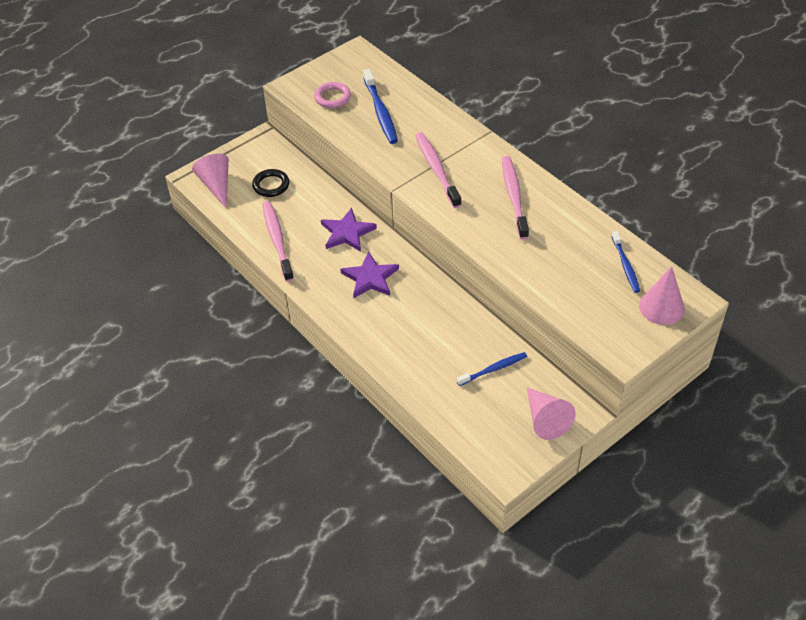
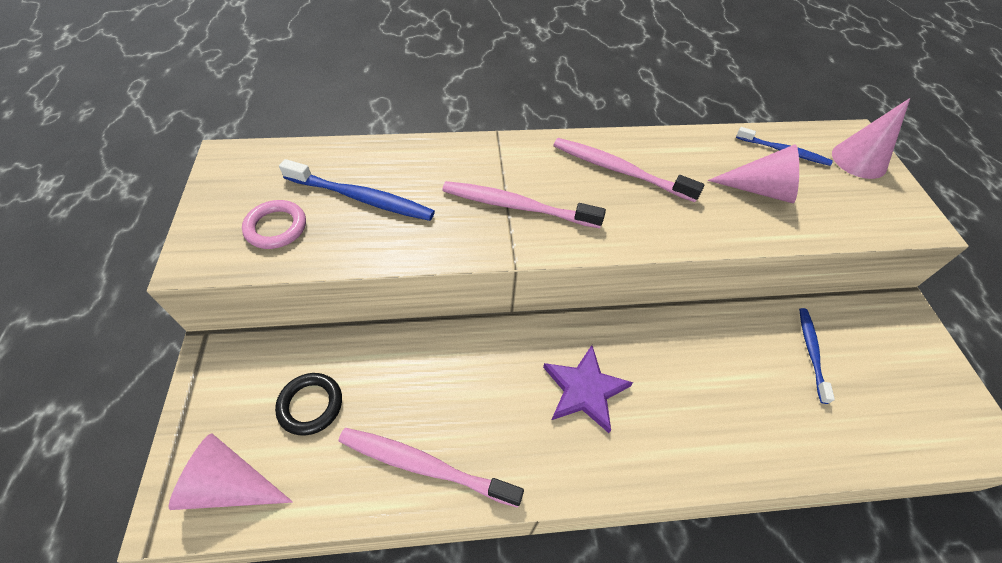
camera: 60 degrees left, 5 degrees up
(347, 233) = (484, 366): purple star -> none
(545, 419) = (909, 350): pink cone -> pink cone (760, 190)

